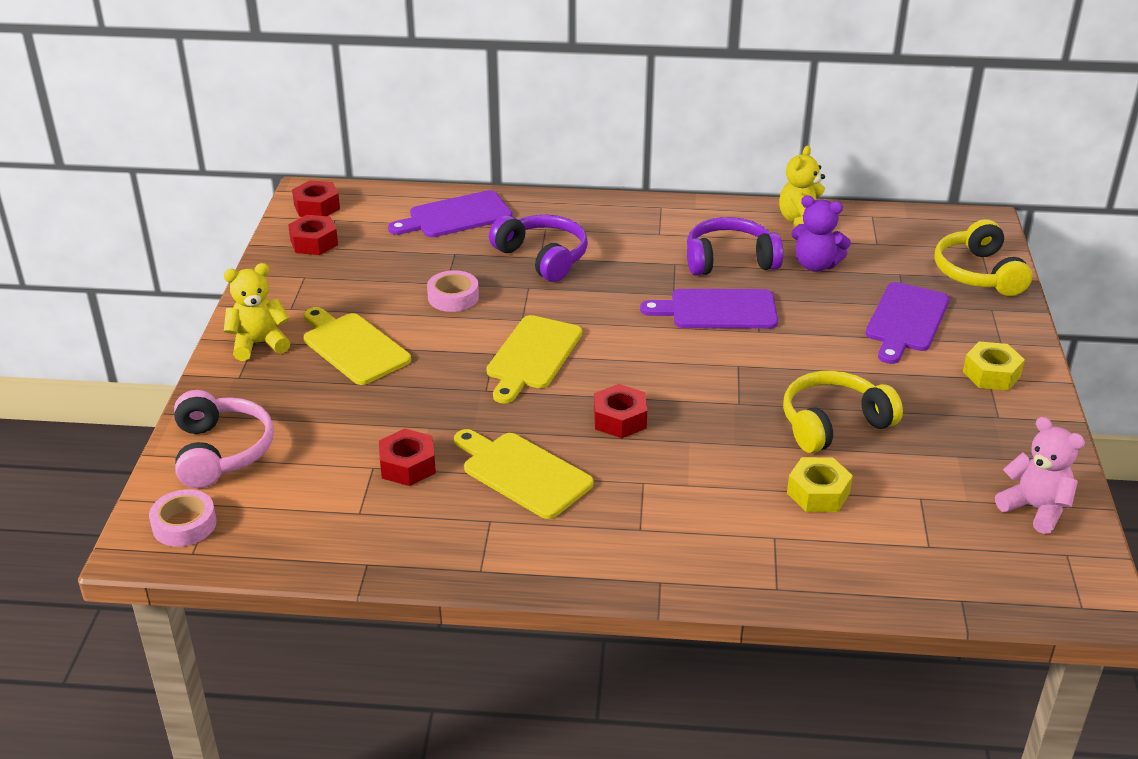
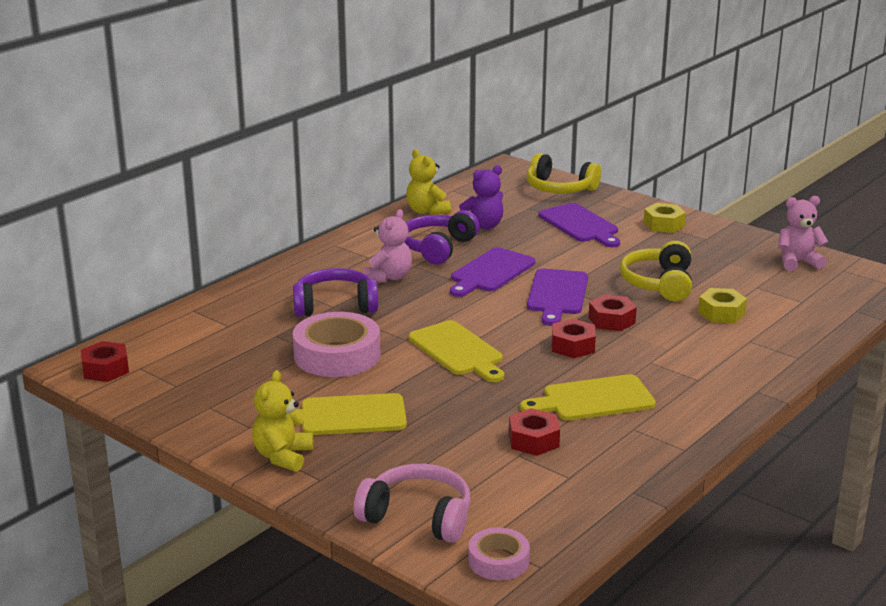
camera: 55 degrees left, 10 degrees down
(314, 242) = (162, 387): red nut -> red nut (611, 320)
(453, 297) = (337, 355): pink tape -> pink tape, size x1.80
(456, 216) = (222, 318): purple cutting board -> purple cutting board (557, 294)
(632, 261) = (389, 277): none -> pink teddy bear

